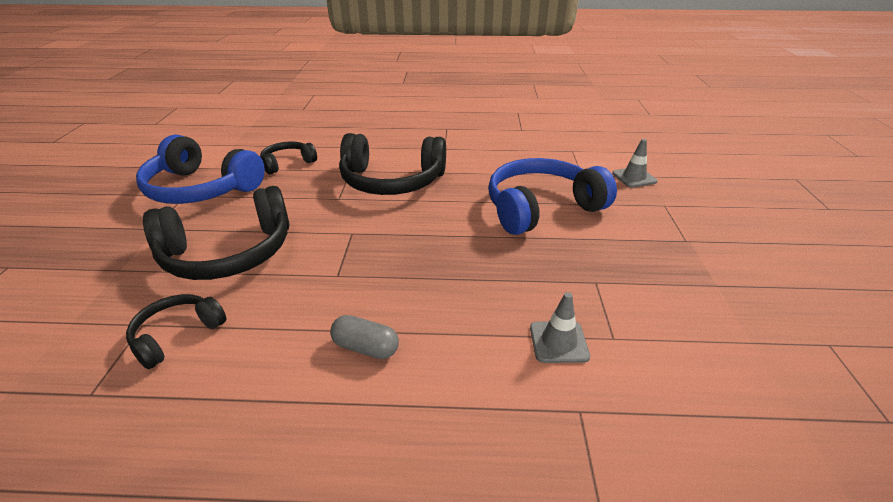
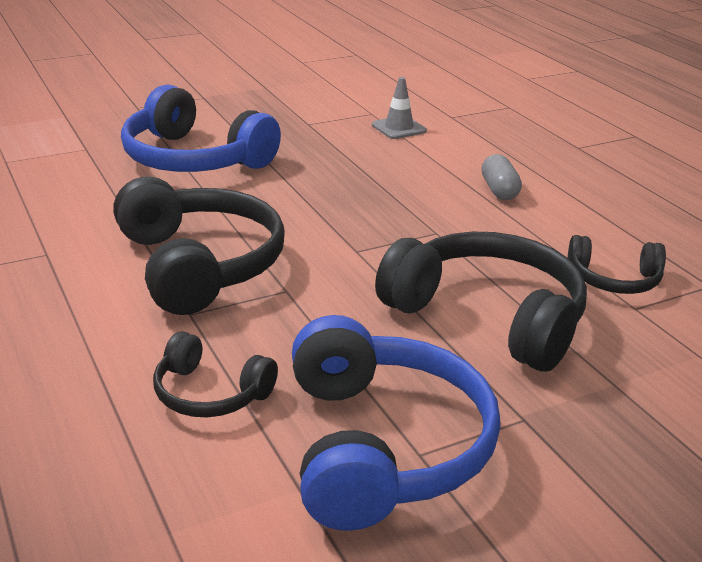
camera: 120 degrees left, 5 degrees down
(634, 177) = (75, 123): grey traffic cone -> none

